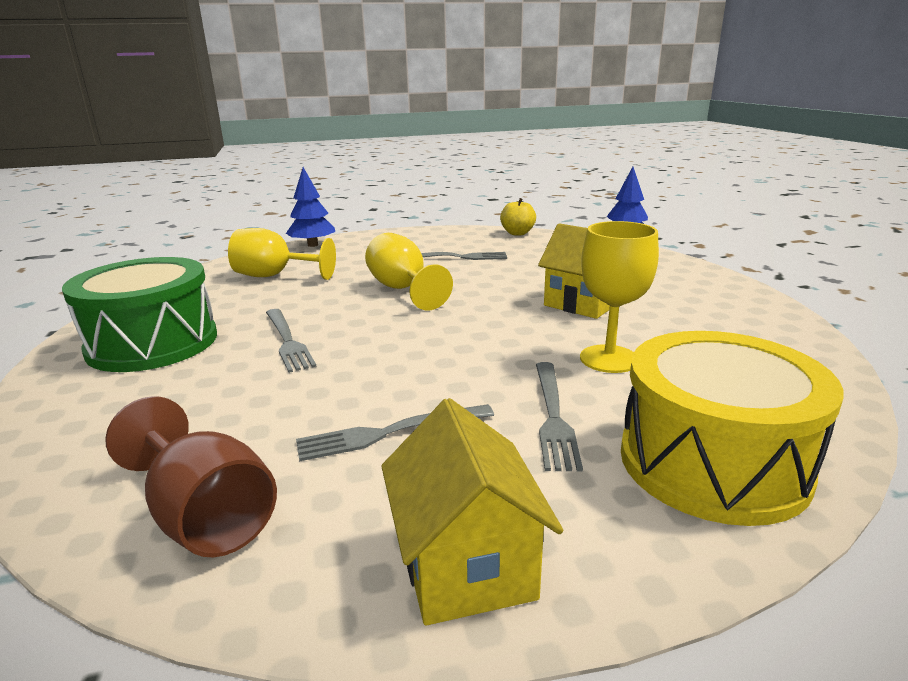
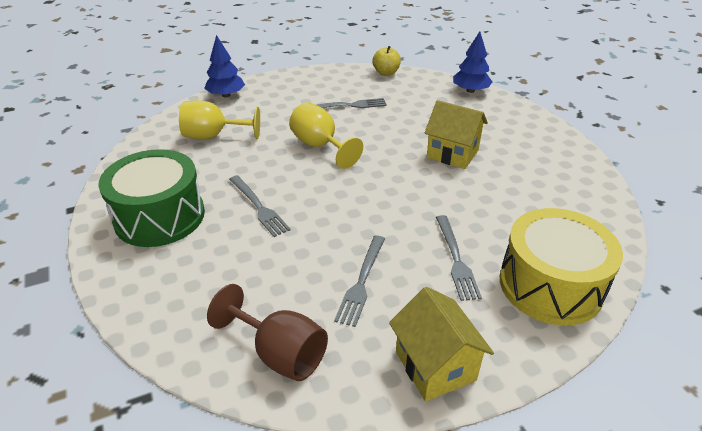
camera: 10 degrees left, 15 degrees up
(389, 433) = (361, 282): grey fork -> grey fork turned 45 degrees counterclockwise
(609, 359) = (480, 207): yellow goblet -> none

